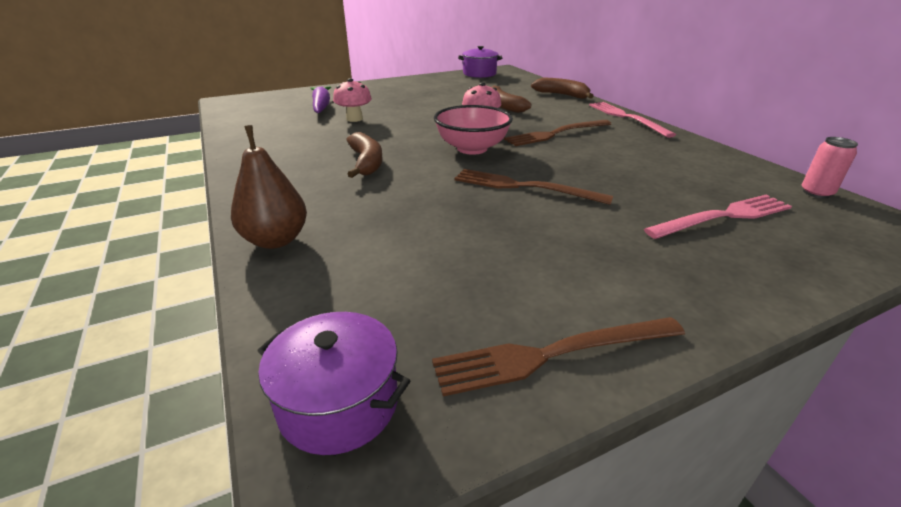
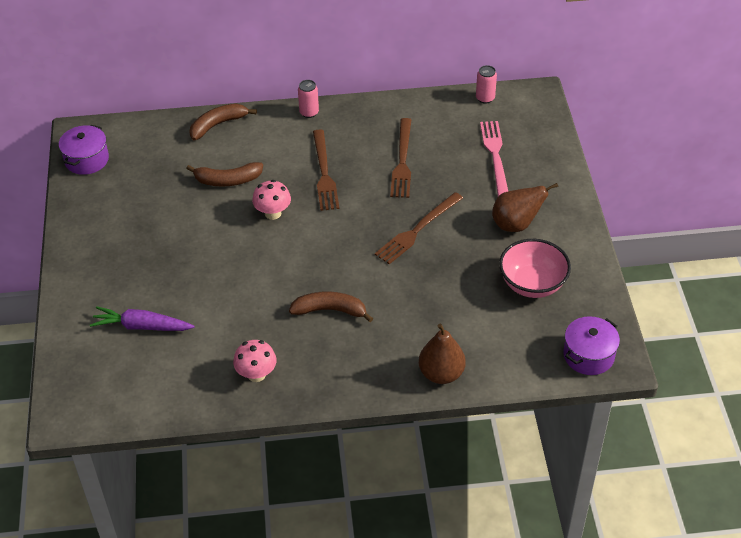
camera: 70 degrees left, 15 degrees up
(354, 119) = (206, 303): pink mushroom -> pink mushroom (256, 374)
(472, 148) = (331, 237): pink bowl -> pink bowl (532, 284)
(552, 354) = (582, 278): brown fork -> brown fork (402, 161)
(610, 255) = (516, 224): none -> brown pear
(626, 118) = (309, 112): pink fork -> pink can

